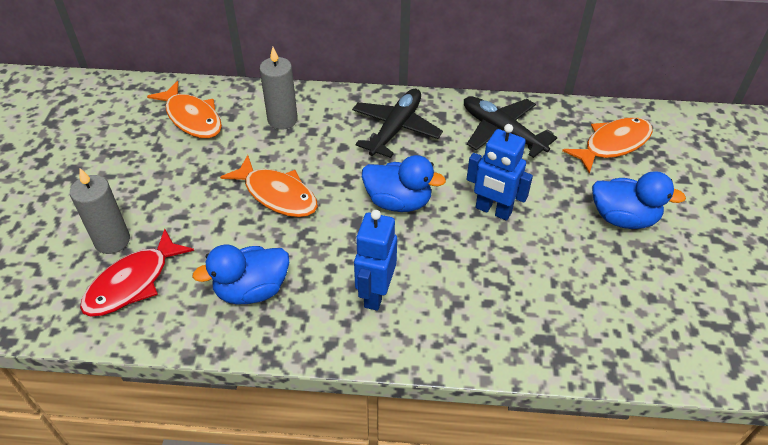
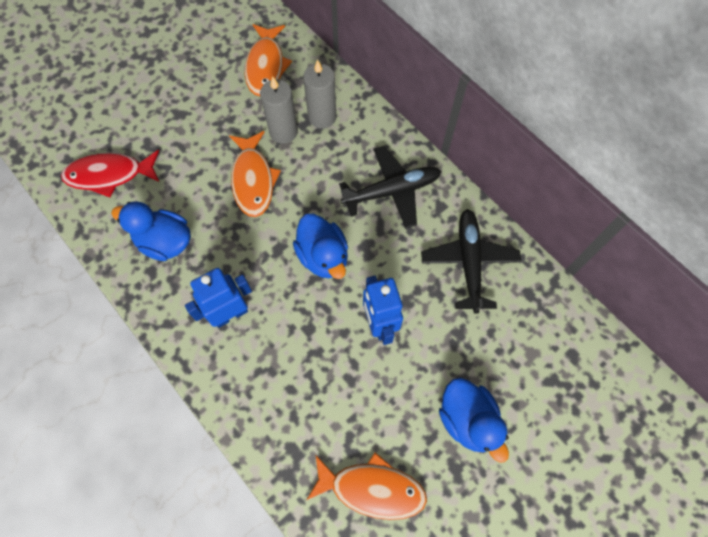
camera: 45 degrees right, 20 degrees up
(112, 241) = (127, 132): grey candle -> grey candle (283, 132)
(613, 144) = (545, 352): orange fish -> orange fish (372, 488)

